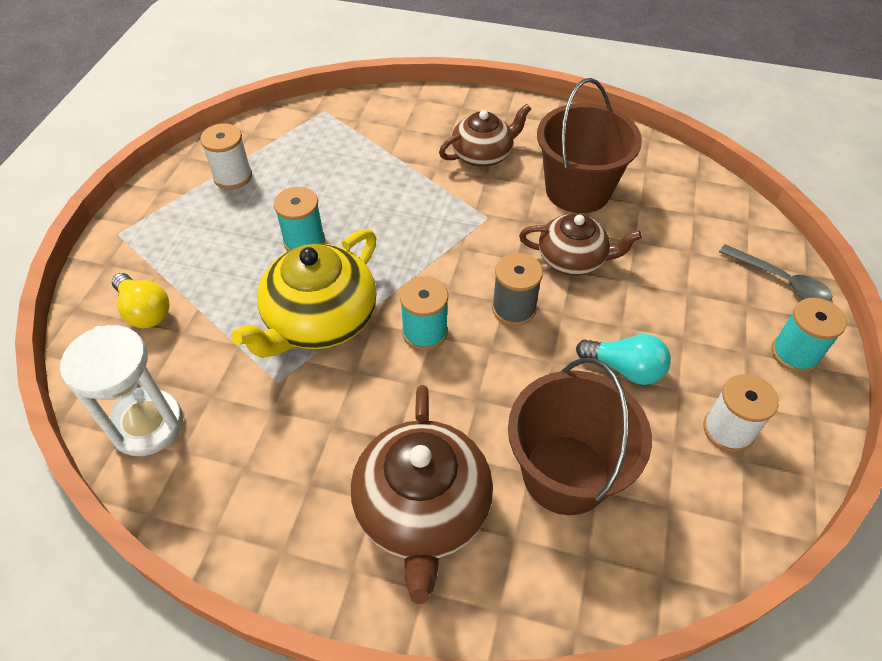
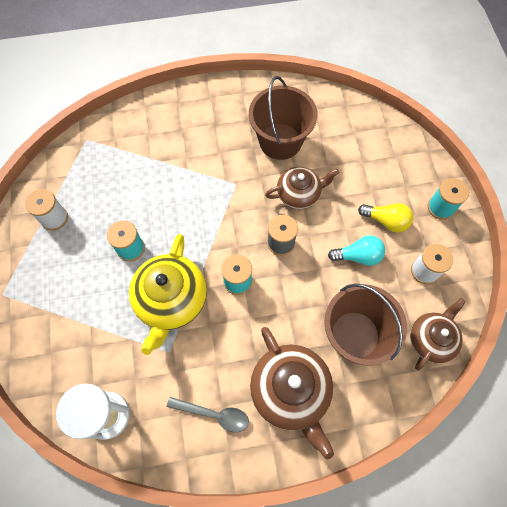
camera: 25 degrees left, 15 degrees up
(145, 311) = (57, 342): yellow light bulb -> yellow light bulb (386, 221)
(483, 155) = (210, 136): brown teapot -> brown teapot (431, 339)
(780, 281) = (417, 161): grey spoon -> grey spoon (214, 414)

